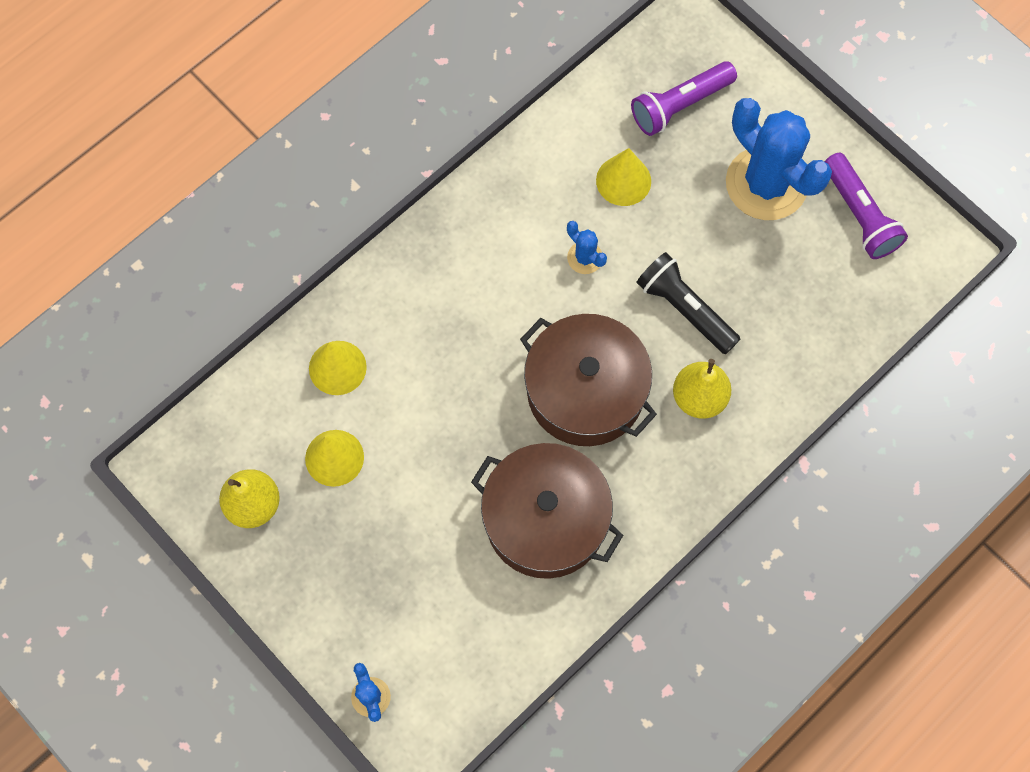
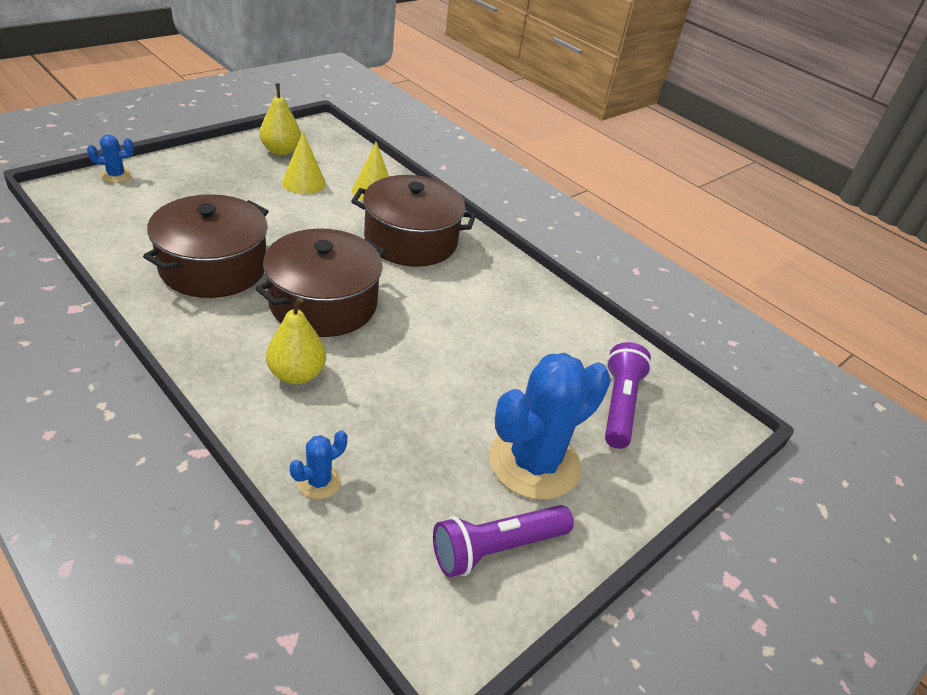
camera: 85 degrees right, 30 degrees down
(443, 311) = (411, 240): none -> brown pot
(585, 258) = (453, 320): blue cactus -> blue cactus (319, 482)
(623, 180) = (531, 354): yellow cone -> none
(680, 105) = (619, 405): purple flashlight -> purple flashlight turned 45 degrees clockwise
(685, 309) = (393, 377): black flashlight -> none

